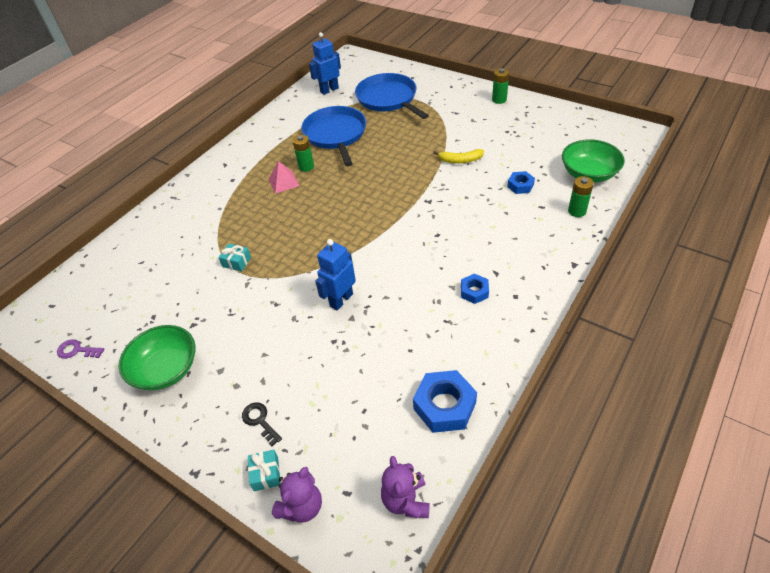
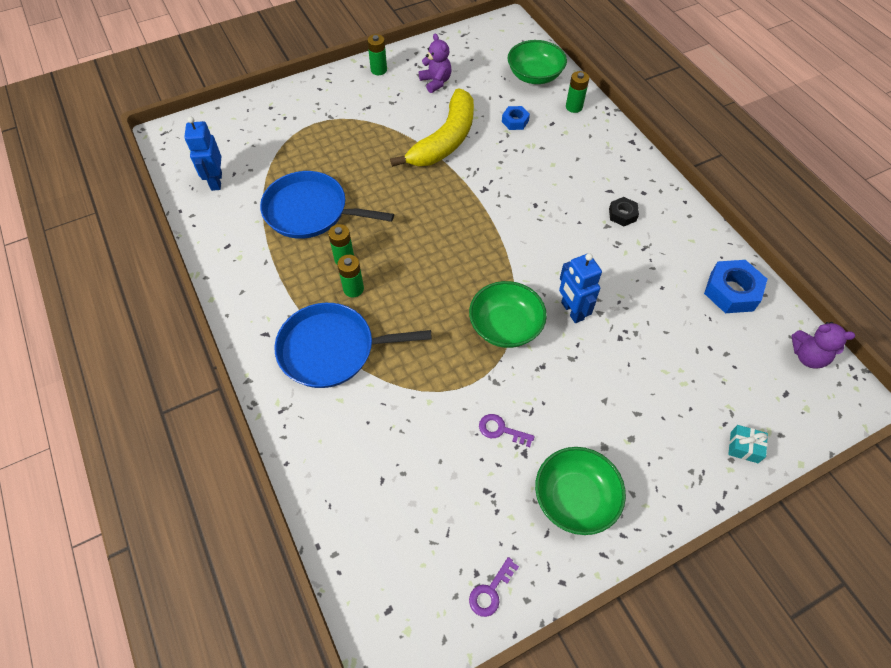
camera: 65 degrees left, 10 degrees up
(206, 303) = (501, 430): none -> purple key
(236, 262) = (455, 380): turquoise gift -> none
(260, 421) = (684, 432): black key -> none
(284, 182) = (353, 289): pink pyramid -> green battery
(300, 268) = (505, 326): none -> green bowl
(302, 506) = (787, 431): purple teddy bear -> purple teddy bear (436, 82)
(388, 99) = (290, 142): blue pan -> blue pan (332, 349)
(460, 160) = (445, 140): yellow banana -> yellow banana, size x2.22
(474, 291) = (622, 214): blue nut -> black nut

